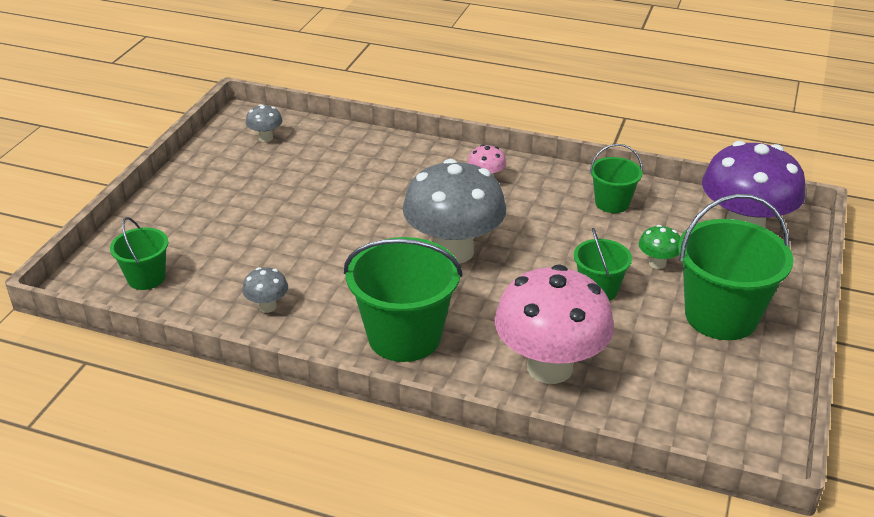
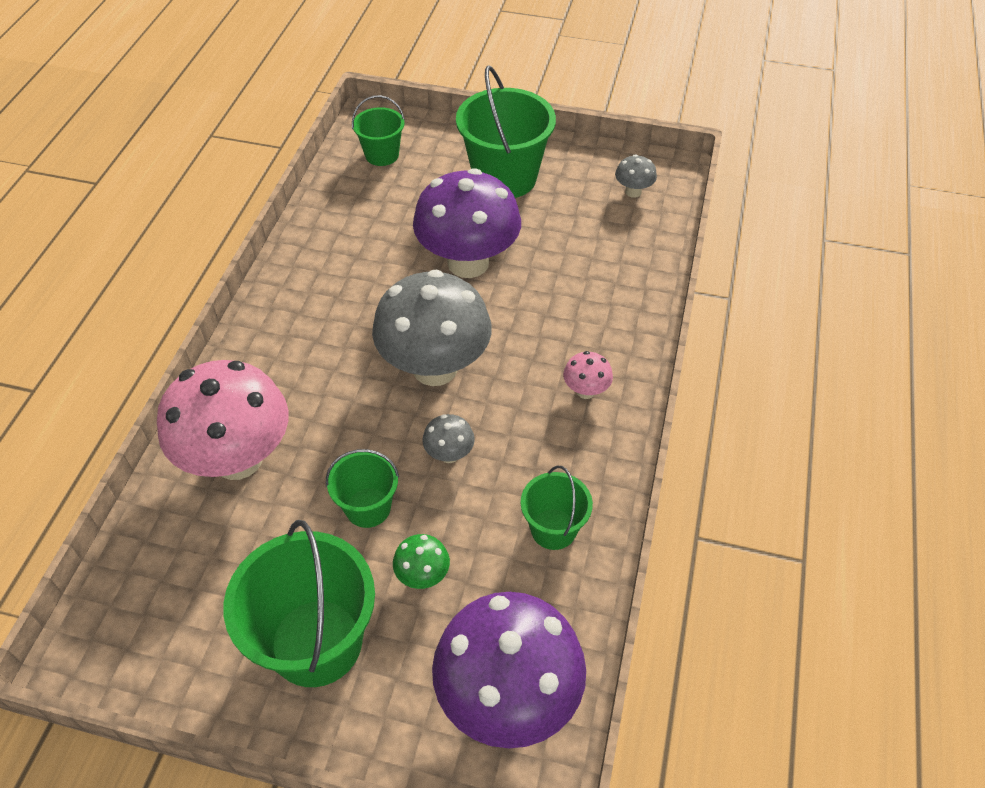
camera: 85 degrees right, 15 degrees up
(267, 306) = (341, 236): grey mushroom -> grey mushroom (449, 454)
(329, 228) = (468, 263): none -> purple mushroom
(404, 336) = (293, 338): green bucket -> green bucket (505, 178)

